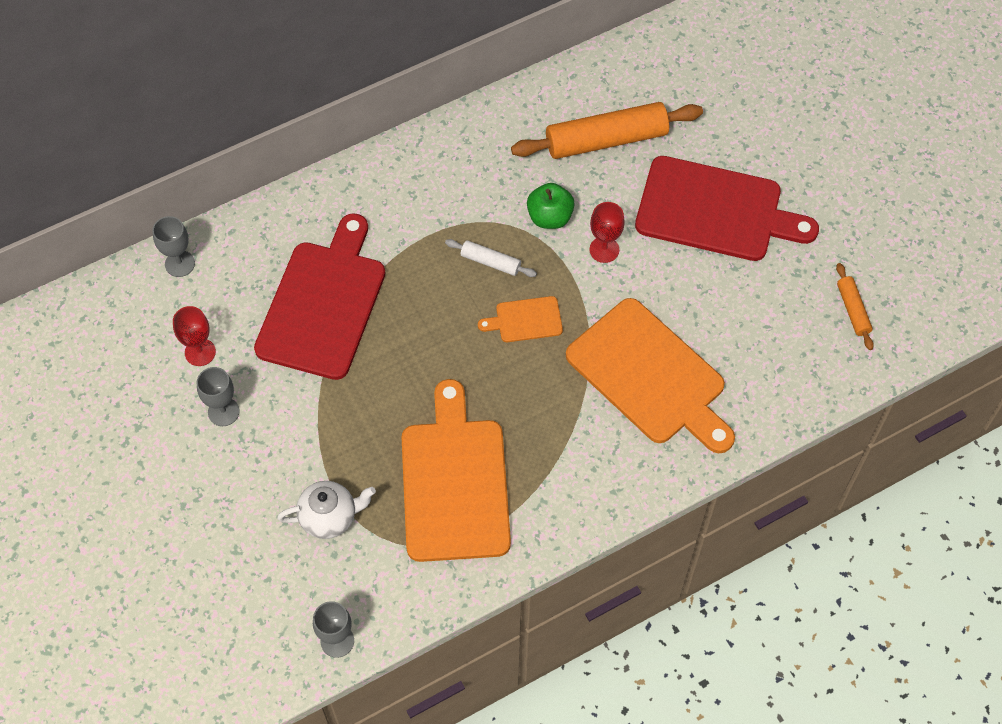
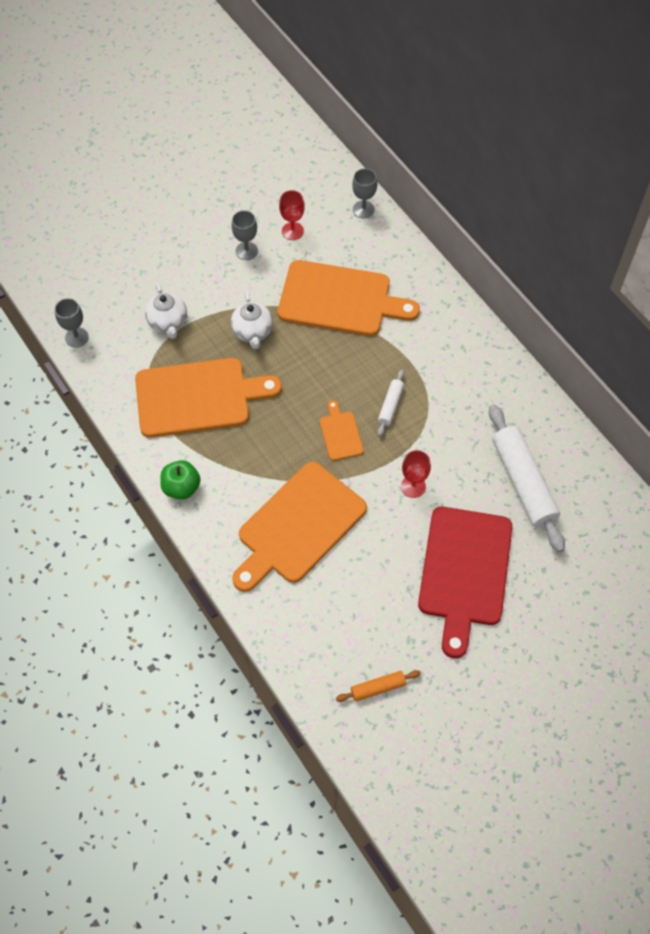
camera: 85 degrees right, 0 degrees up
(324, 304) = (340, 300): red cutting board -> orange cutting board
(360, 411) = (252, 332): none -> white teapot
(550, 217) = (439, 444): green apple -> green apple (181, 487)
(606, 139) = (523, 482): orange rolling pin -> white rolling pin

